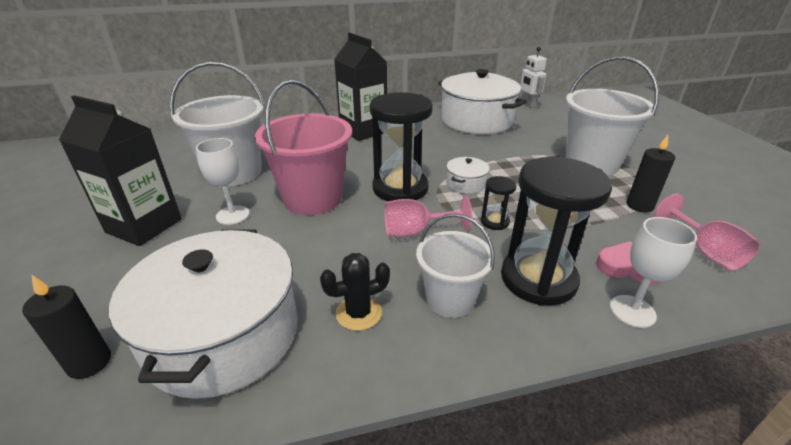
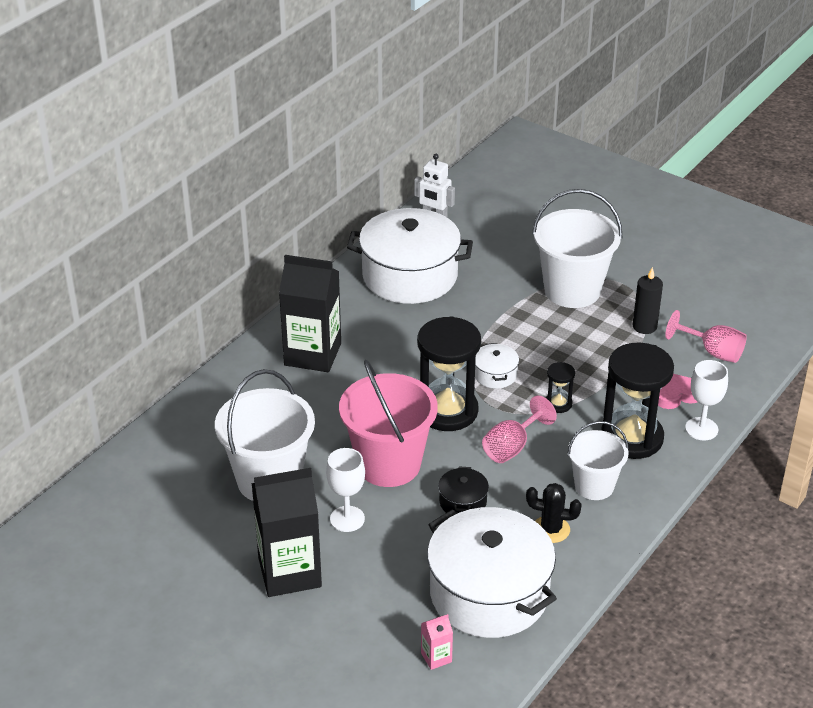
camera: 40 degrees left, 5 degrees up
(89, 363) = (436, 657): black candle -> pink carton
(321, 248) = (463, 502): none -> black pot
(358, 313) = (551, 529): black cactus -> black cactus turned 75 degrees clockwise

